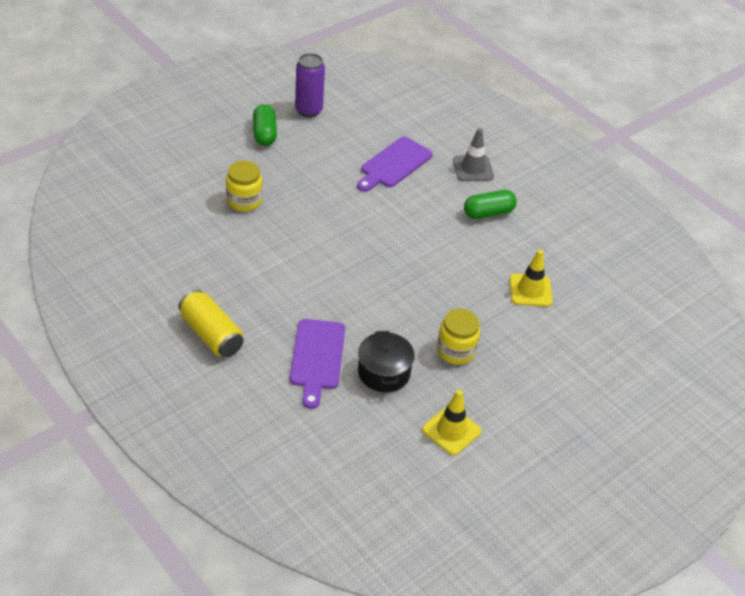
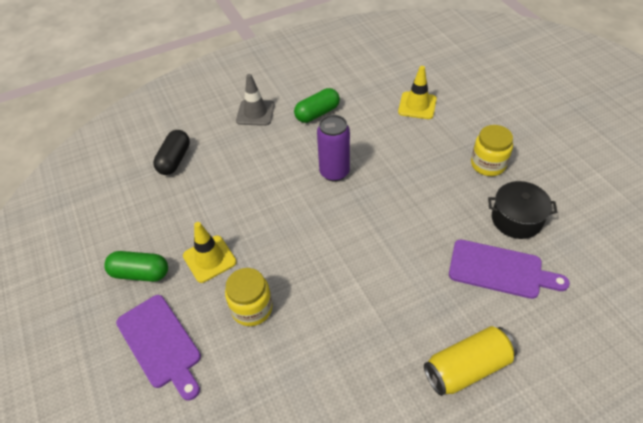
camera: 70 degrees left, 5 degrees up
(309, 110) = (117, 225): purple can -> purple can (334, 172)
(391, 127) = (174, 160): none -> black capsule
(394, 164) = (231, 167): purple cutting board -> purple cutting board (160, 344)
(451, 430) = (581, 183): yellow traffic cone -> yellow traffic cone (209, 259)
(488, 213) = (317, 113): green capsule -> green capsule turned 60 degrees clockwise

